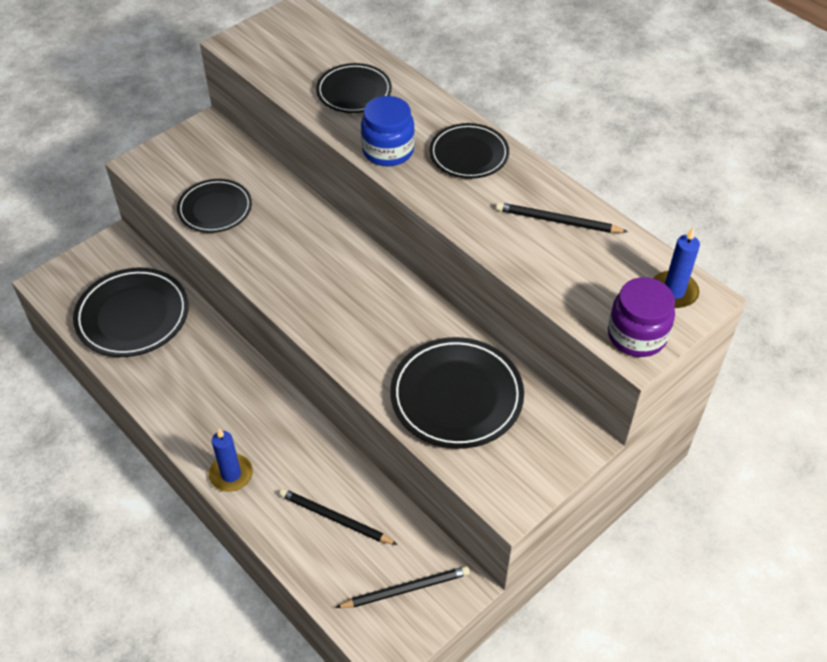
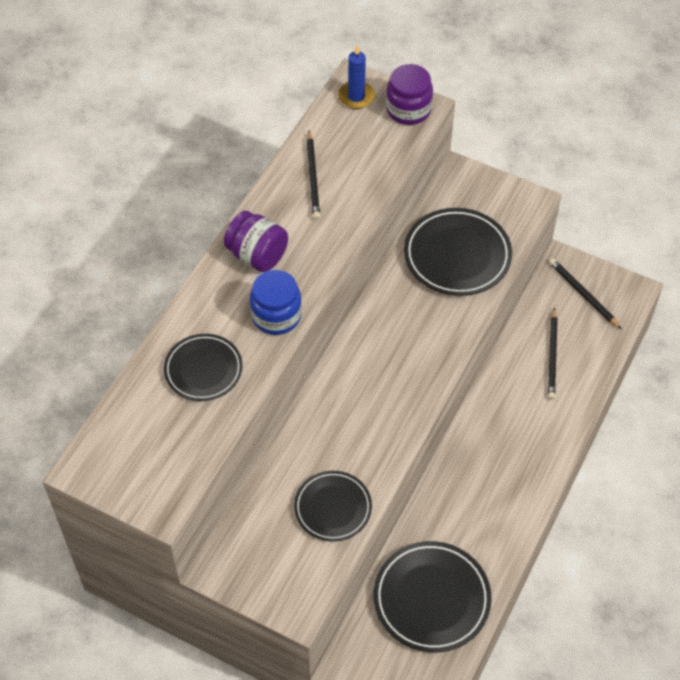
camera: 110 degrees left, 5 degrees up
(231, 474) = (552, 441): blue candle -> none
(469, 154) = (257, 255): black plate -> purple jar

